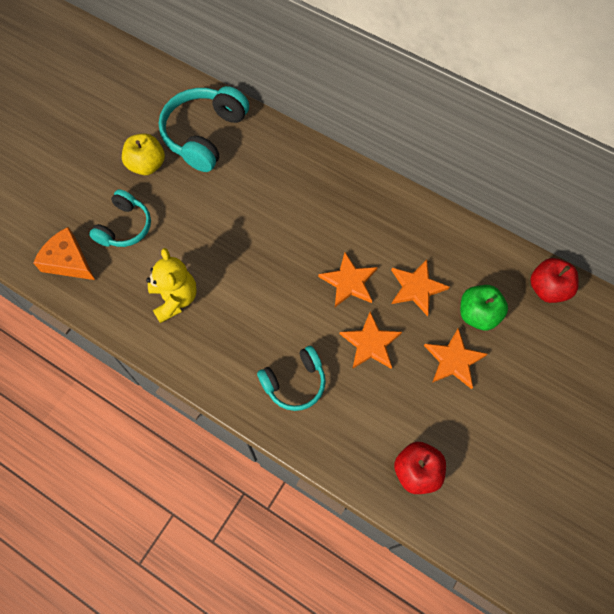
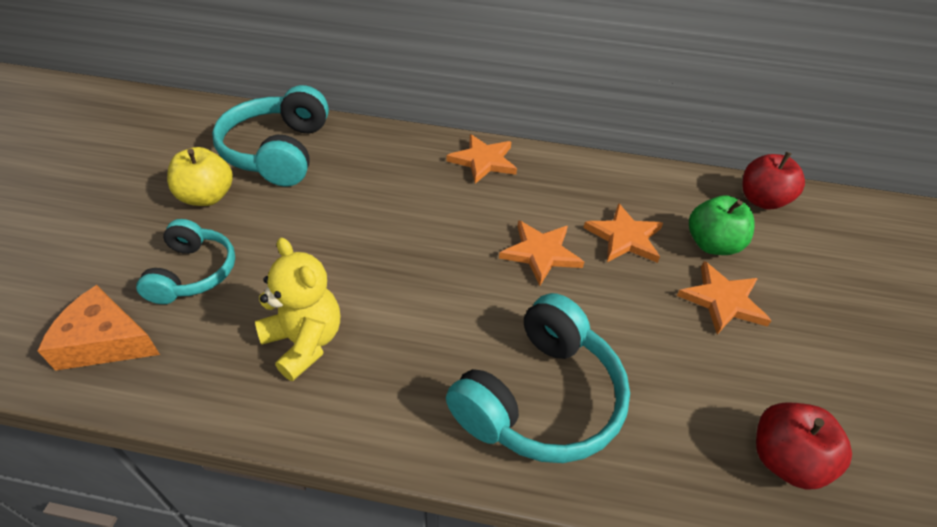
camera: 25 degrees left, 20 degrees down
(294, 383) = (540, 398): turquoise headphones -> turquoise headphones, size x1.60
(370, 343) = (611, 313): orange star -> orange star (483, 161)

